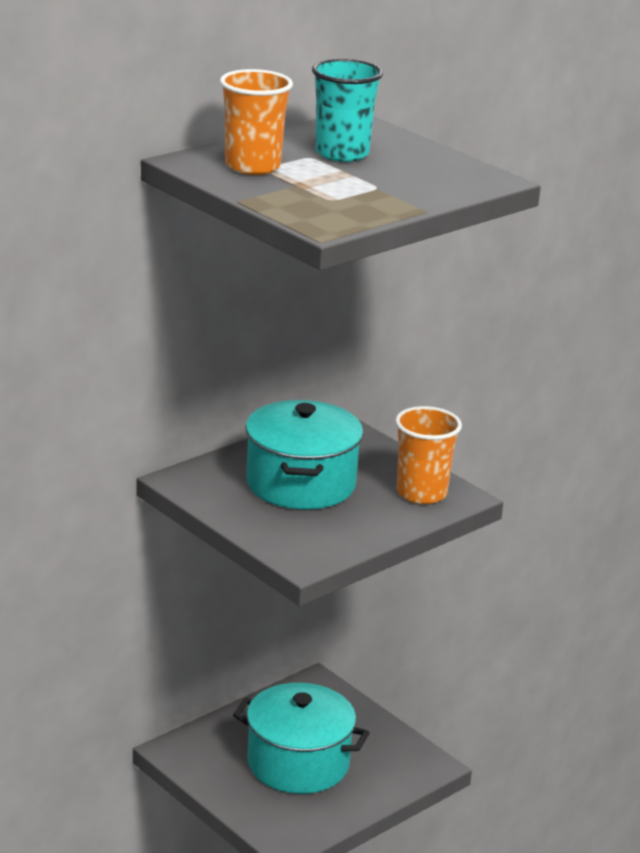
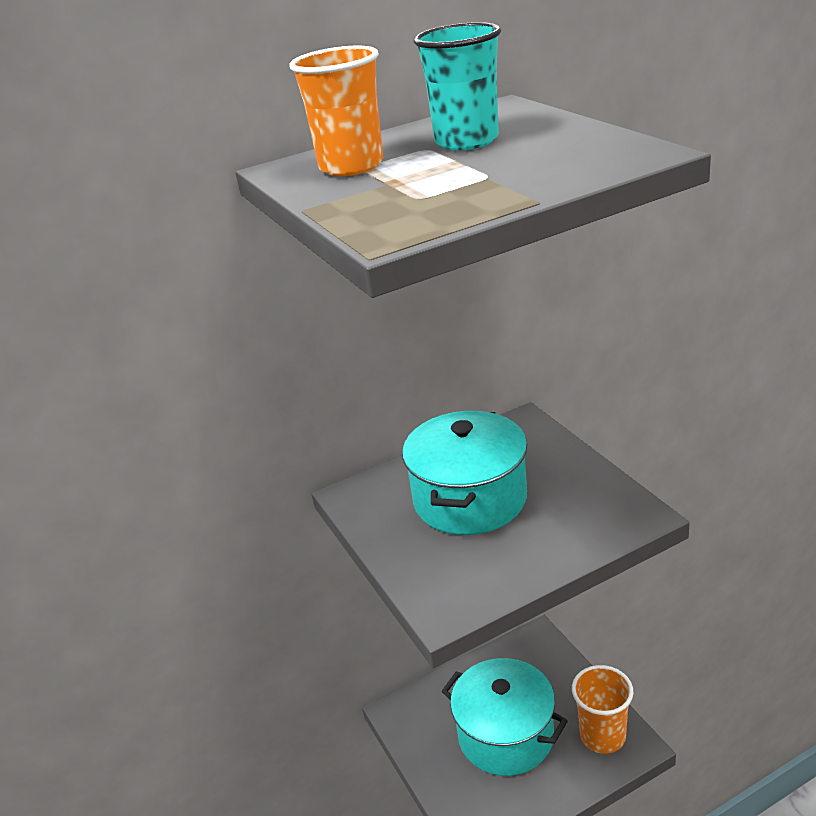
camera: 20 degrees right, 5 degrees up
(421, 493) = (597, 511): orange cup -> orange cup (602, 736)

